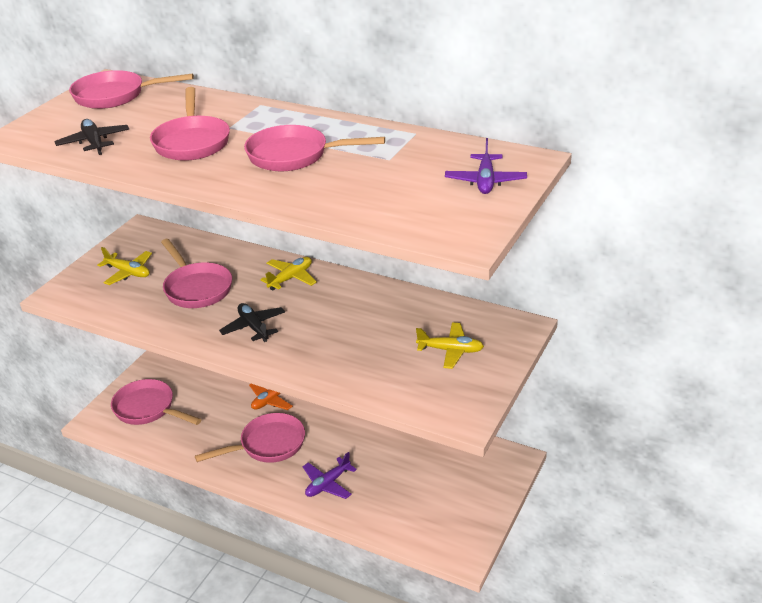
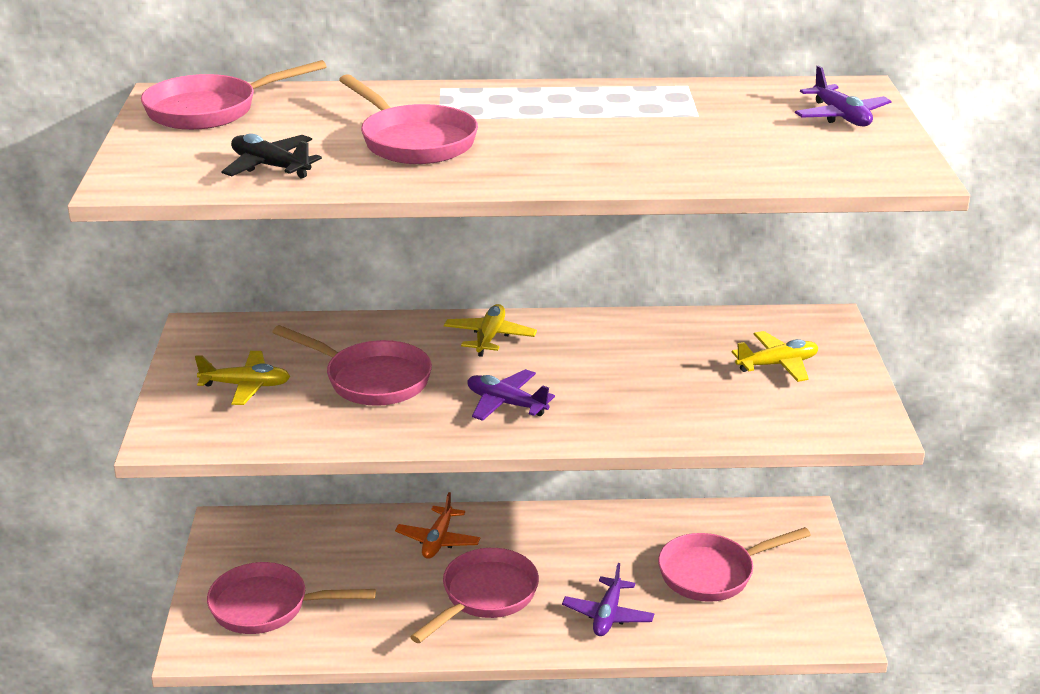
camera: 30 degrees left, 5 degrees down
(253, 327) = (506, 403): black plane -> purple plane
(294, 156) = (576, 132): pink pan -> pink pan (712, 573)

